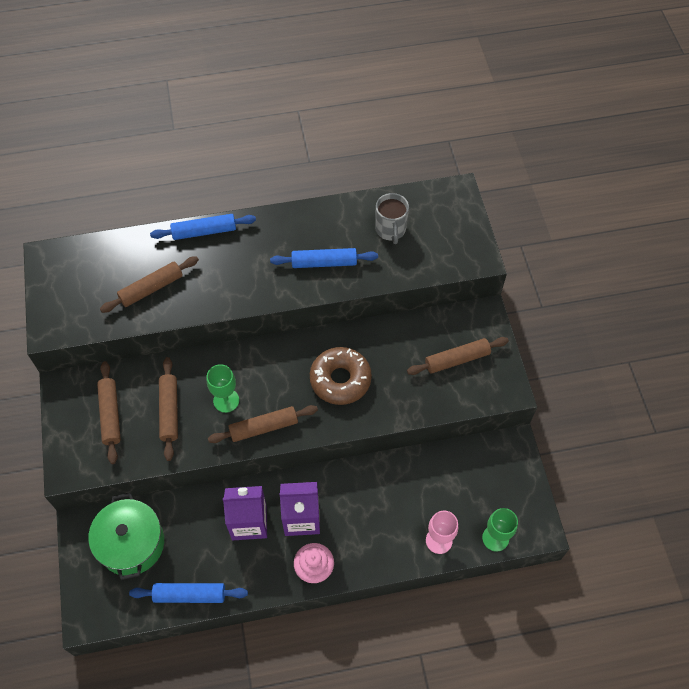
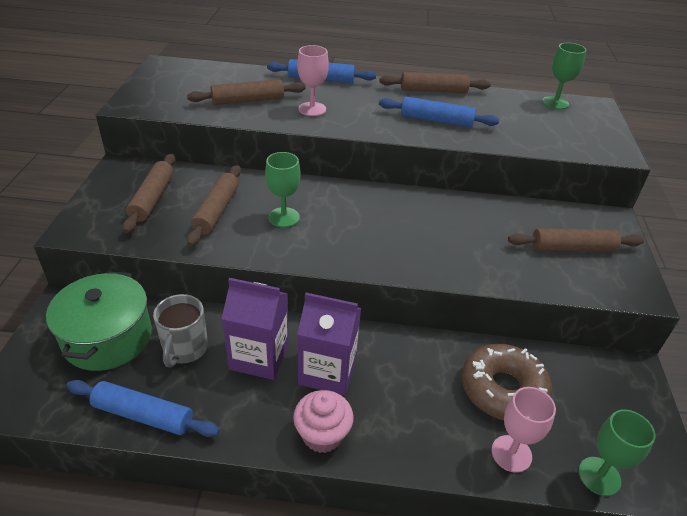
camera: 15 degrees right, 20 degrees down
(212, 282) = (312, 109): none -> pink goblet
(264, 427) = (316, 249): brown rolling pin -> brown rolling pin (433, 90)
(340, 380) = (423, 232): brown donut -> brown donut (503, 389)
(390, 230) = (516, 114): grey mug -> grey mug (185, 349)
(422, 199) = (555, 103): none -> green goblet

